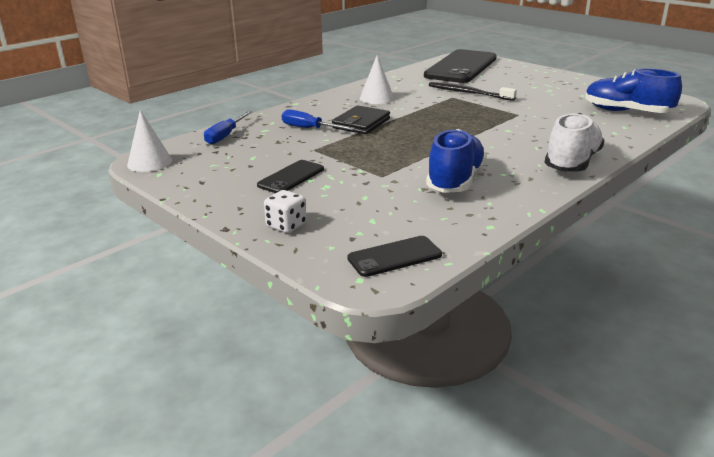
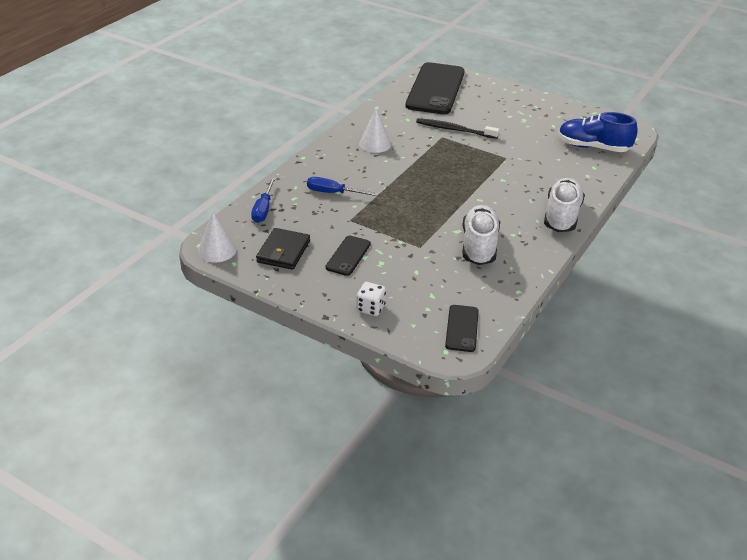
camera: 15 degrees left, 10 degrees up
(361, 123) = (376, 182): black wallet -> black wallet (283, 251)
(394, 257) = (462, 328): black phone -> black phone turned 45 degrees counterclockwise
(455, 181) = (479, 246): blue shoe -> white shoe

